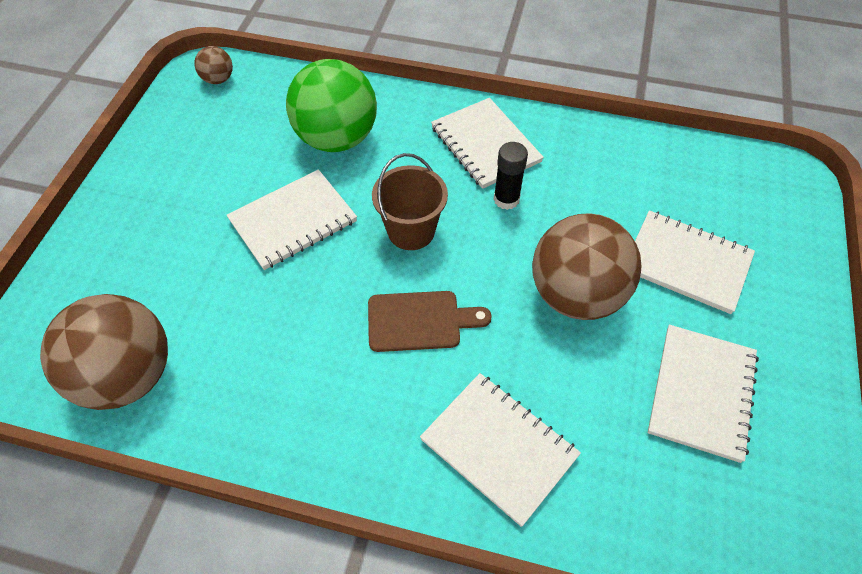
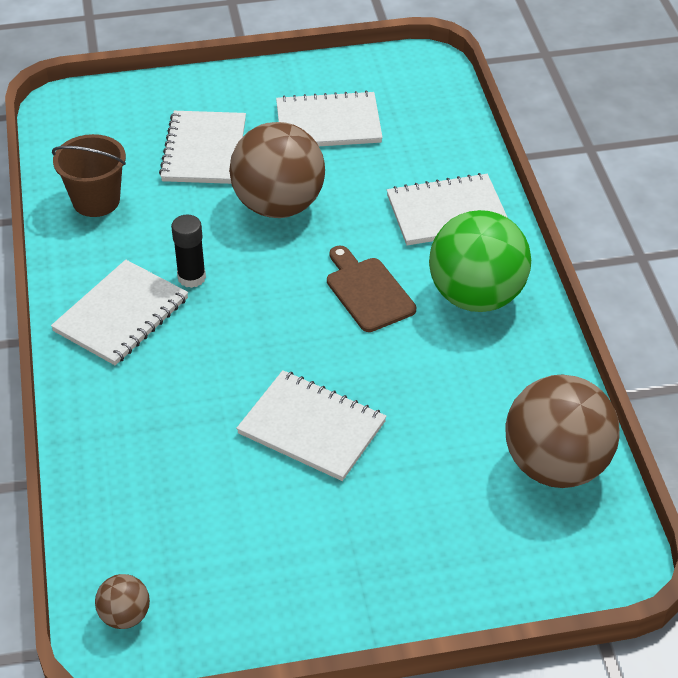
camera: 115 degrees left, 10 degrees down
(337, 138) = (173, 442): green ball -> green ball (476, 296)
(411, 231) = (271, 332): brown bucket -> brown bucket (96, 201)
(499, 448) = (447, 212): white notebook -> white notebook turned 60 degrees clockwise

